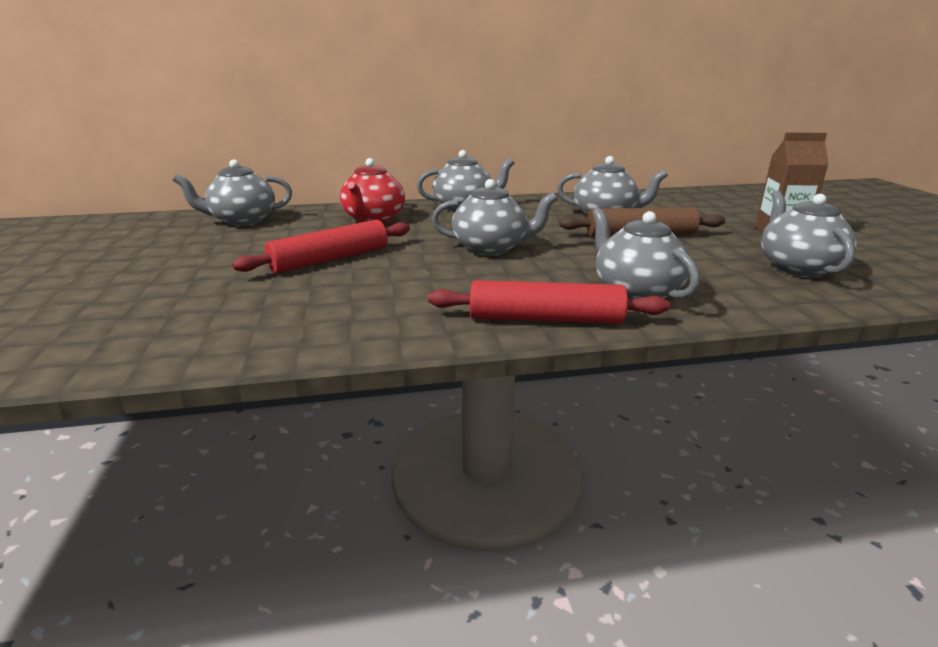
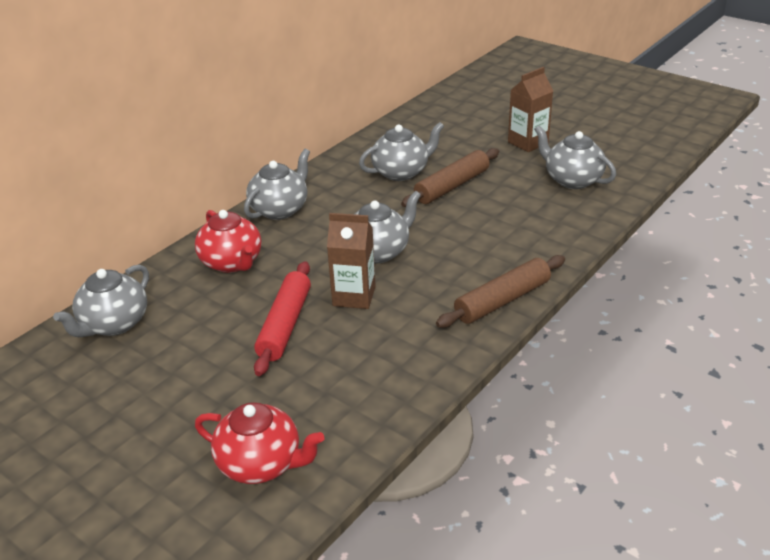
camera: 40 degrees left, 10 degrees up
(120, 324) = (261, 464): none -> red teapot
(415, 264) = (354, 296): none -> brown carton
(545, 319) = (502, 300): red rolling pin -> brown rolling pin
(636, 292) = (518, 250): grey teapot -> none

